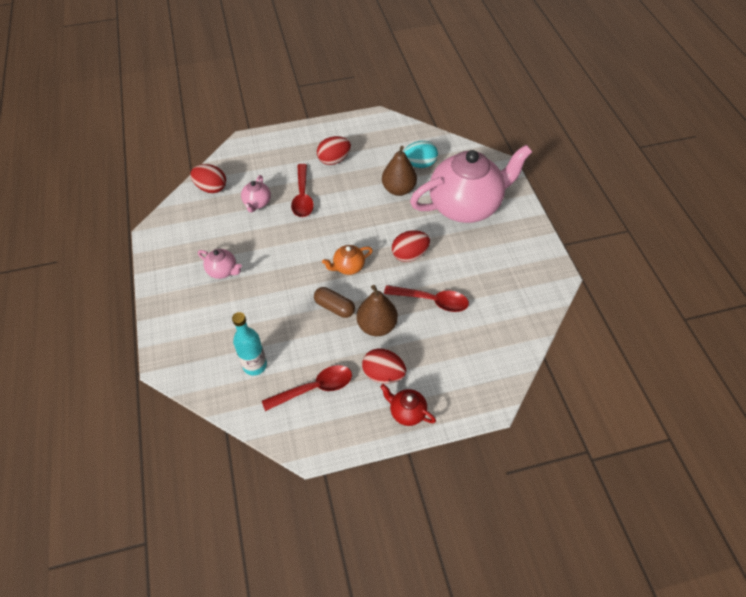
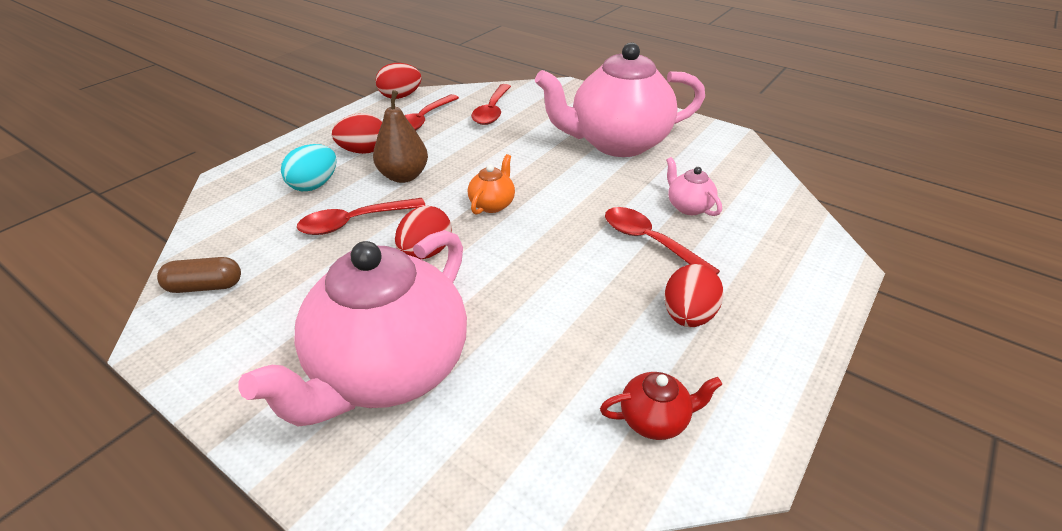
camera: 140 degrees right, 15 degrees down
(211, 188) = (763, 193): red egg -> red egg (400, 96)
(223, 271) = (617, 143): pink teapot -> pink teapot, size x2.48
(255, 365) = (492, 111): turquoise bottle -> red spoon
(334, 307) = (466, 169): brown capsule -> brown capsule (205, 286)
(398, 189) = (531, 330): brown pear -> none
(407, 412) = (319, 141): red teapot -> red teapot (654, 419)
(419, 164) = (543, 401): turquoise egg -> turquoise egg (314, 185)

